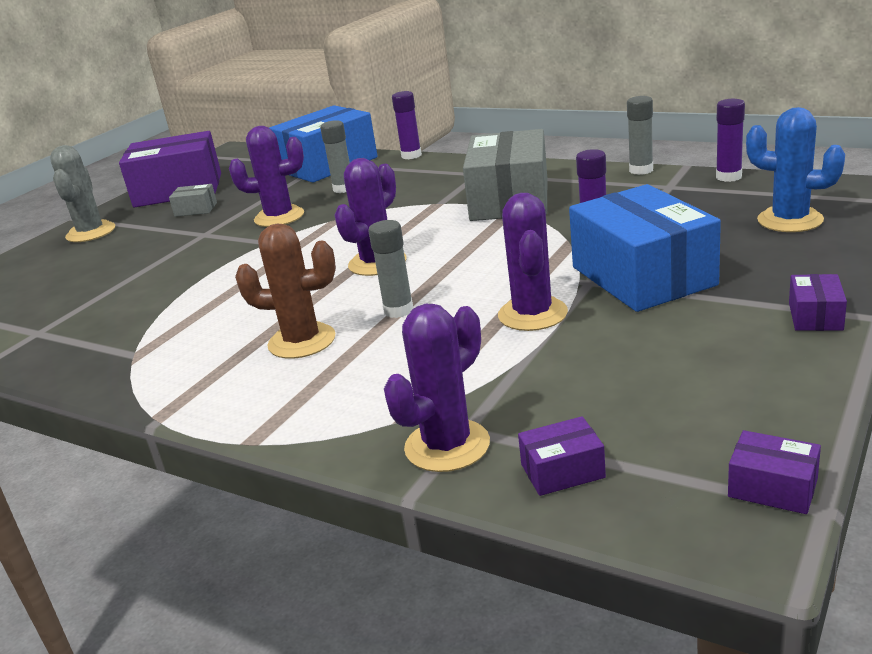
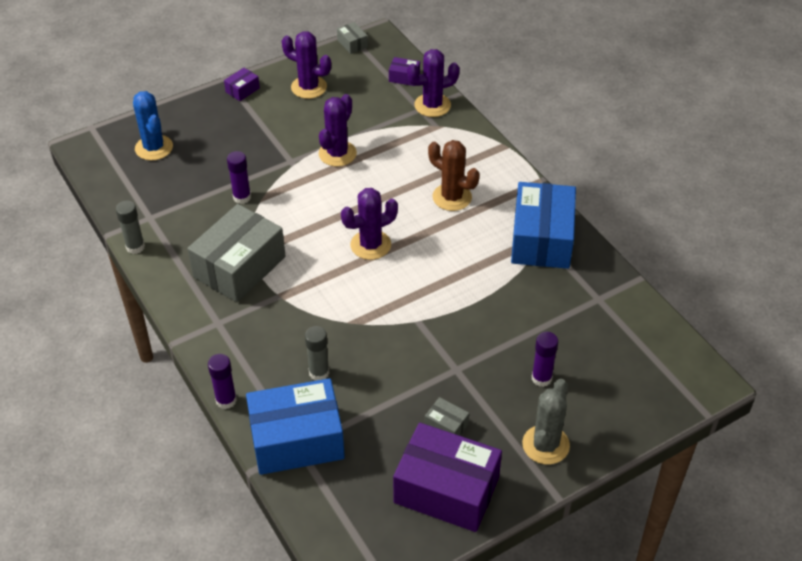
camera: 155 degrees left, 20 degrees up
(279, 217) = (391, 356): purple cactus -> purple cactus (309, 87)
(398, 310) = (391, 193): grey glue stick -> none
(643, 276) = (265, 150): blue box -> blue box (541, 239)
(728, 177) = (112, 204): purple glue stick -> purple glue stick (541, 378)
(772, 488) = (352, 44): purple box -> grey box

